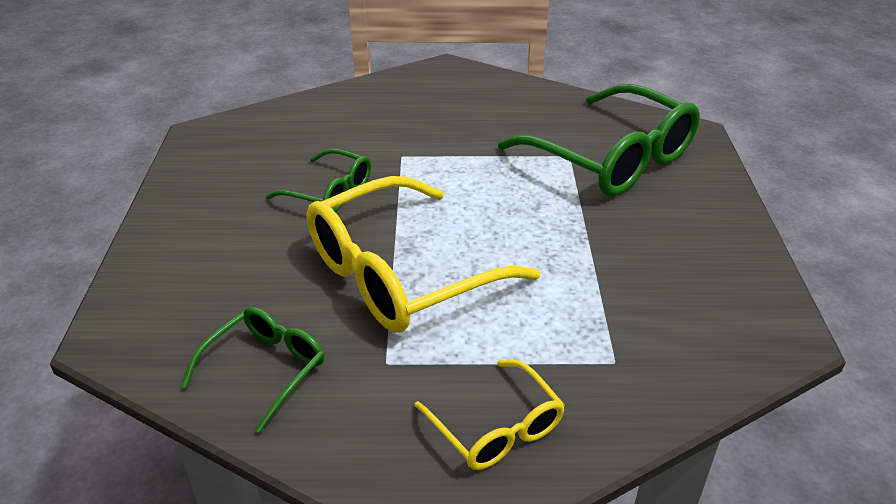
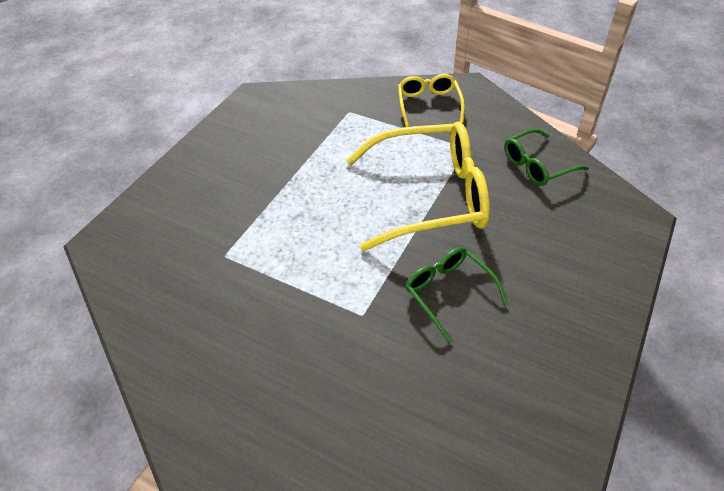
camera: 150 degrees left, 10 degrees up
(612, 158) = (196, 239): green glasses -> none

